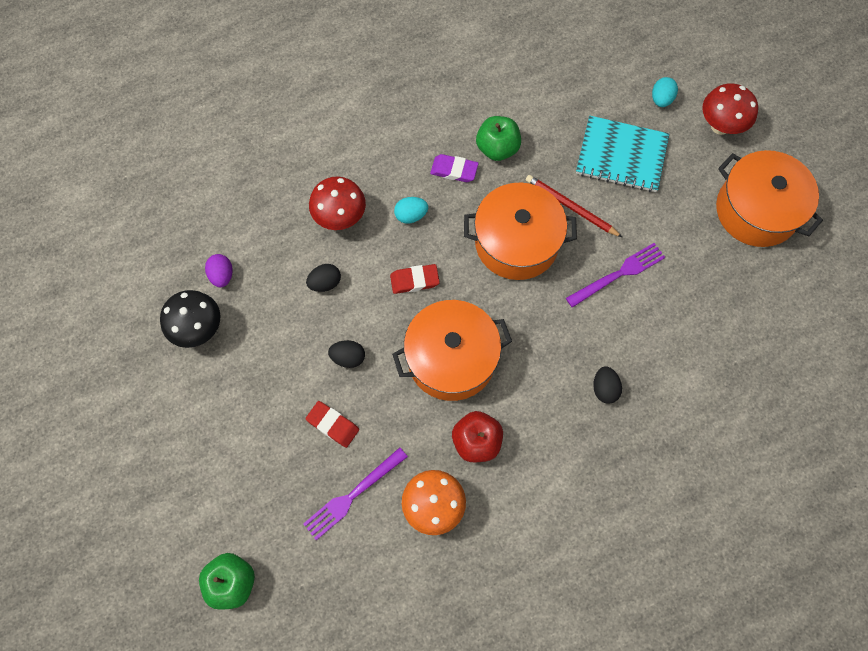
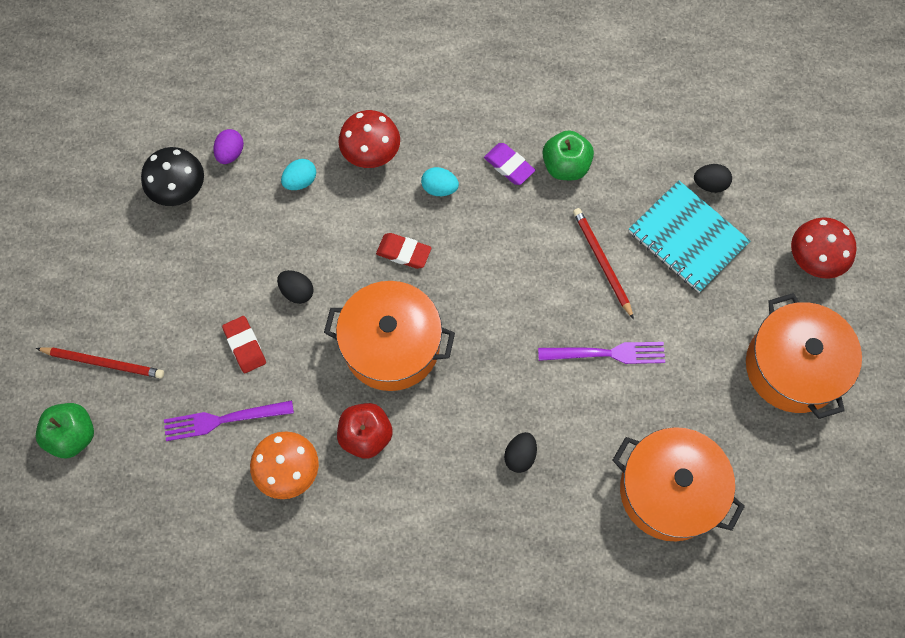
camera: 30 degrees right, 0 degrees up
(221, 506) = (103, 363): none -> red pencil
(325, 283) = (319, 210): black egg -> black egg (710, 184)
(516, 242) = (525, 268): orange pot -> orange pot (669, 491)
(661, 99) = (767, 202): turquoise egg -> turquoise egg (300, 181)

